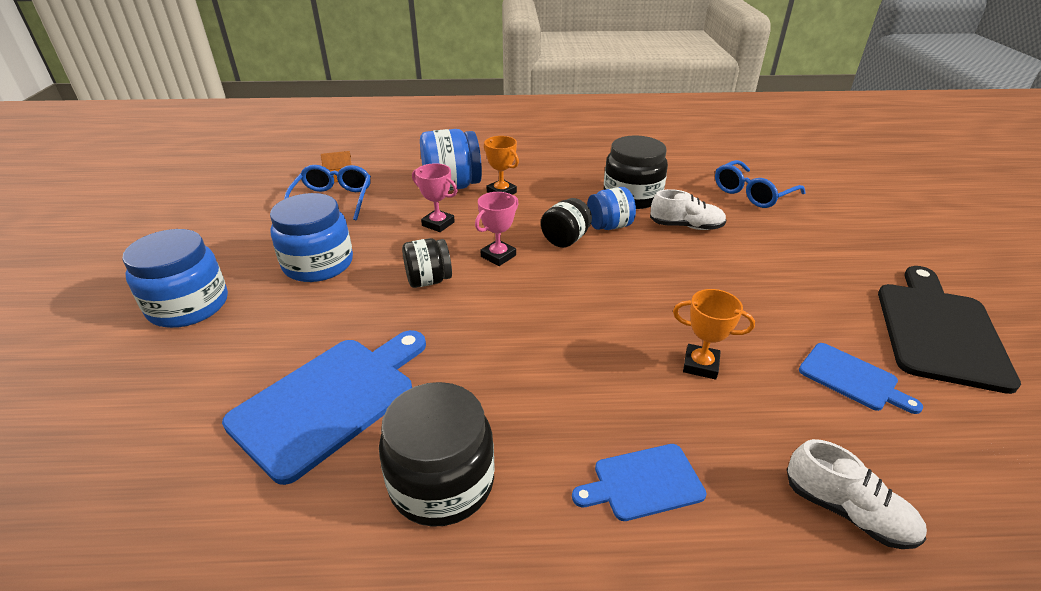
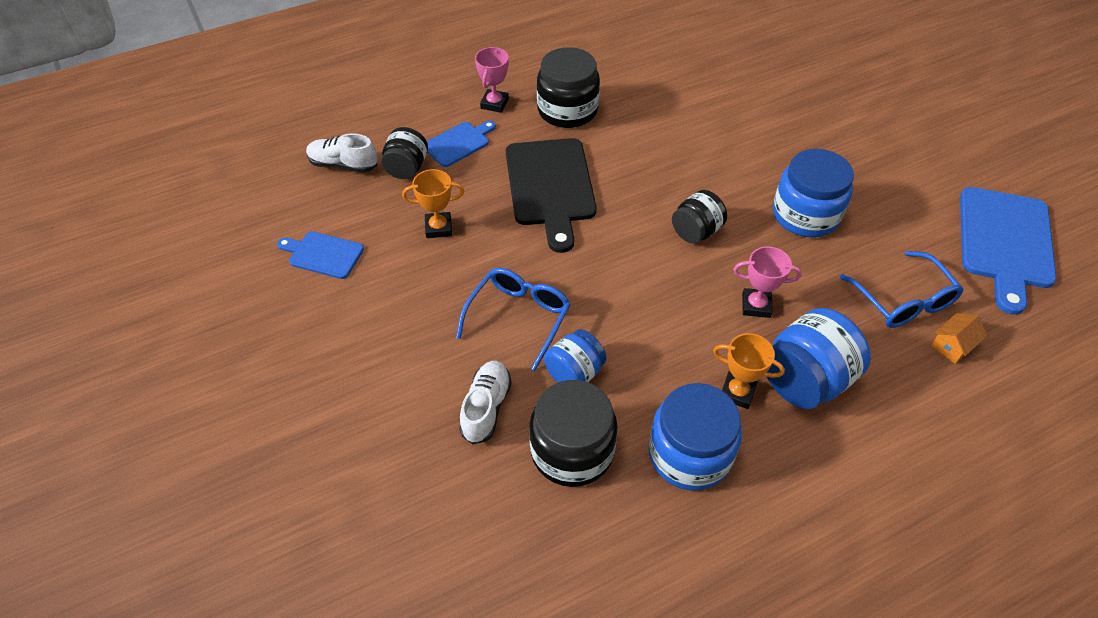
camera: 155 degrees right, 15 degrees up
(188, 305) = (845, 147): blue jar -> blue jar (689, 454)
(329, 400) = (669, 125): blue cutting board -> blue cutting board (1005, 242)
(498, 256) = (659, 282): pink trophy -> pink trophy (494, 103)
(565, 239) = (610, 331): black jar -> black jar (407, 168)
(686, 226) = (486, 408): white shoe -> white shoe turned 120 degrees clockwise
(752, 193) = (409, 528): blue glasses -> blue glasses (519, 317)
(938, 330) = (234, 332): black cutting board -> black cutting board (550, 186)

